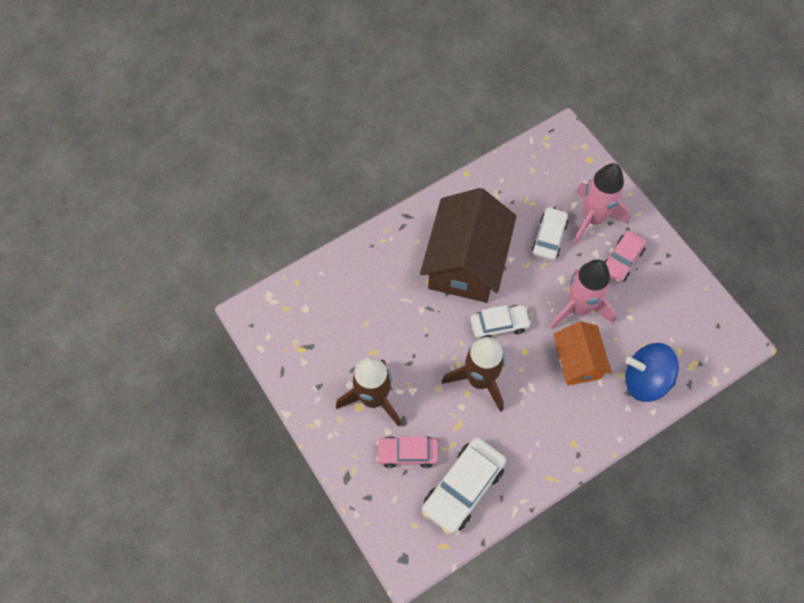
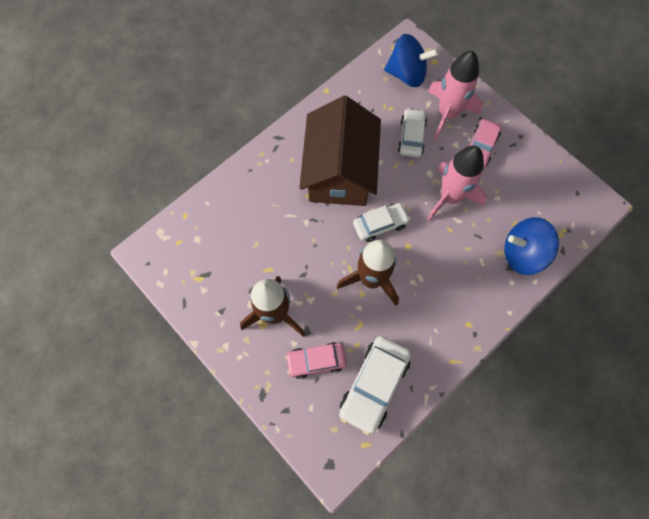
camera: 10 degrees left, 5 degrees up
(556, 169) = (407, 74): none -> blue spinning top
(578, 361) = (458, 246): orange house -> none

